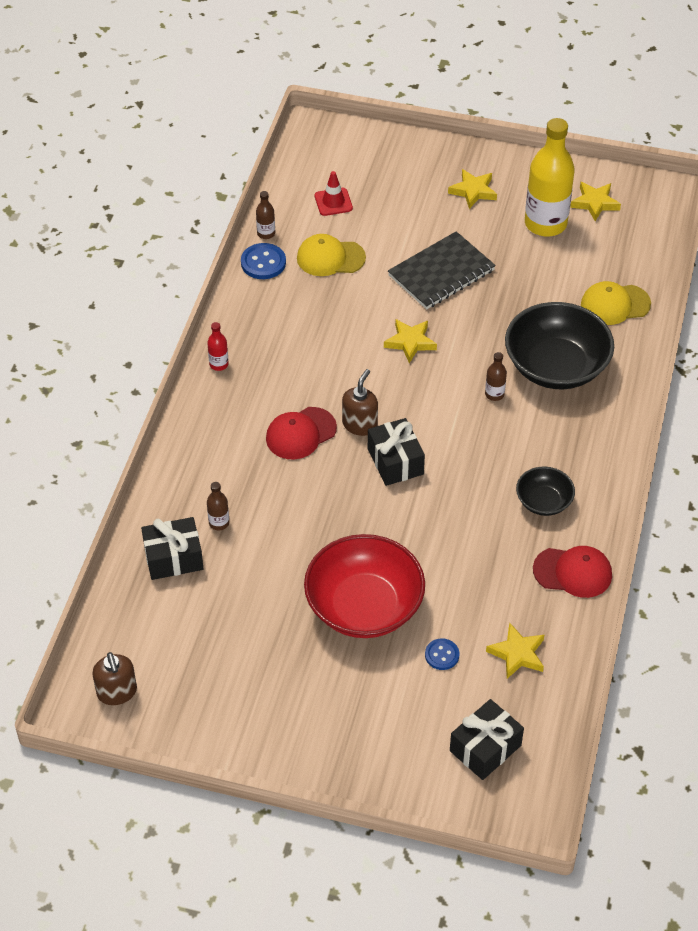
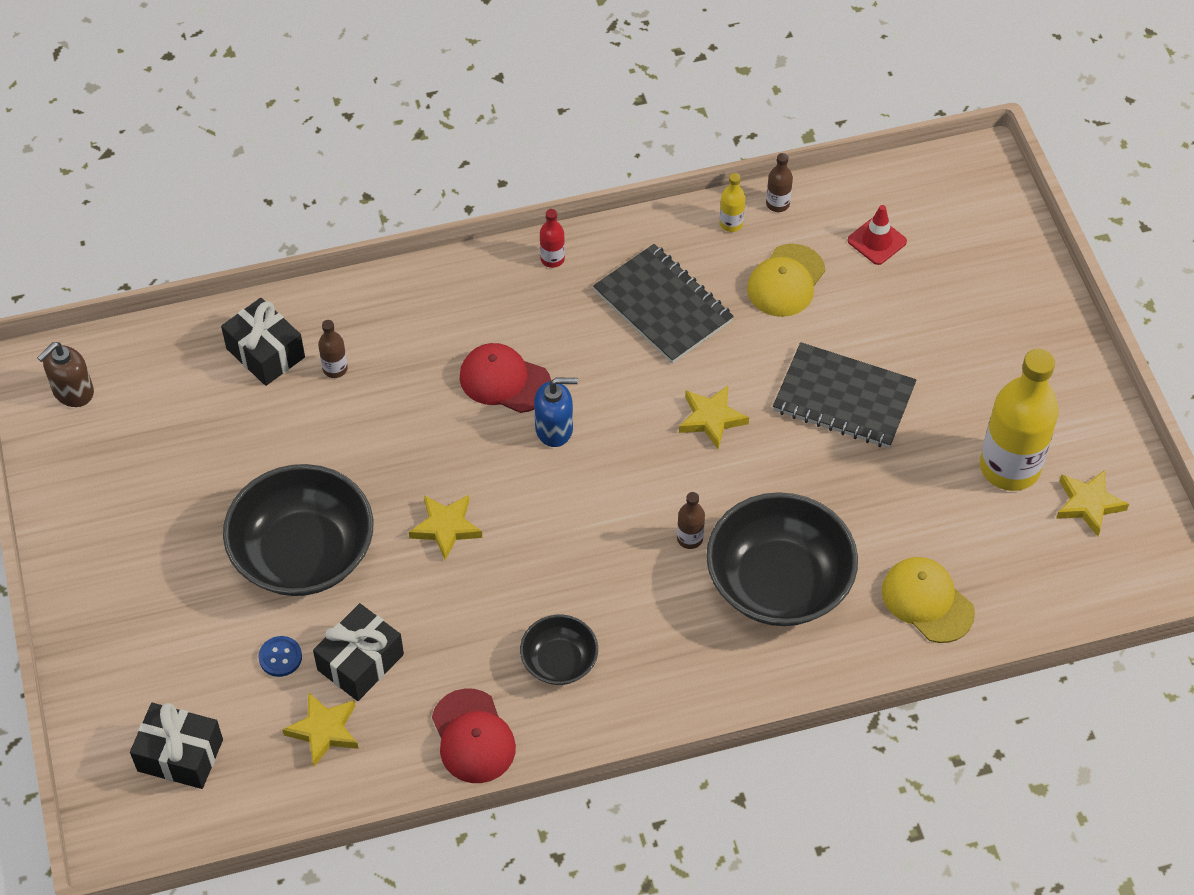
camera: 60 degrees right, 5 degrees up
(263, 263) = (731, 223): blue button -> yellow bottle
(303, 326) = (662, 306): none -> black notebook
(330, 258) = (786, 281): yellow cap -> yellow cap turned 120 degrees counterclockwise
(360, 424) = (554, 429): brown soap dispenser -> blue soap dispenser
(364, 606) = (303, 553): red bowl -> black bowl
(395, 461) = (523, 488): black gift -> black gift (360, 662)
(473, 191) = (1005, 368): yellow star -> yellow star (446, 527)

